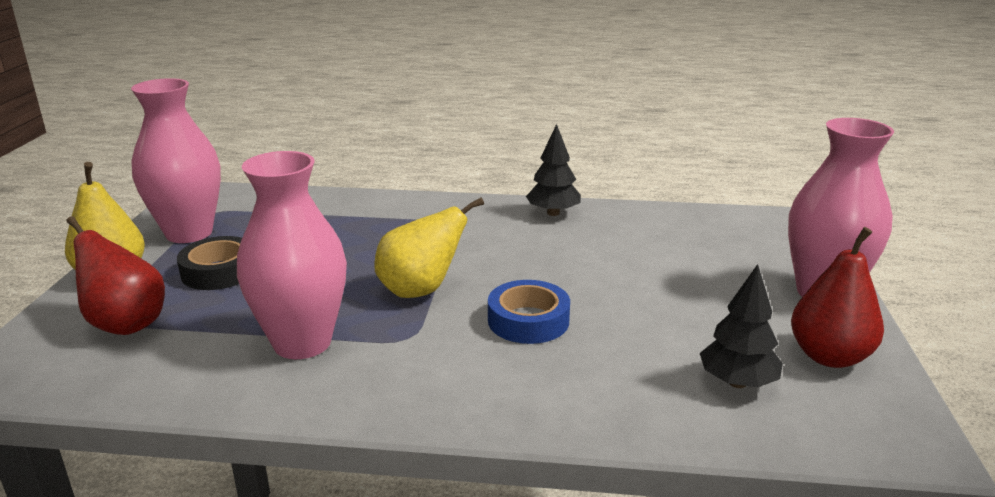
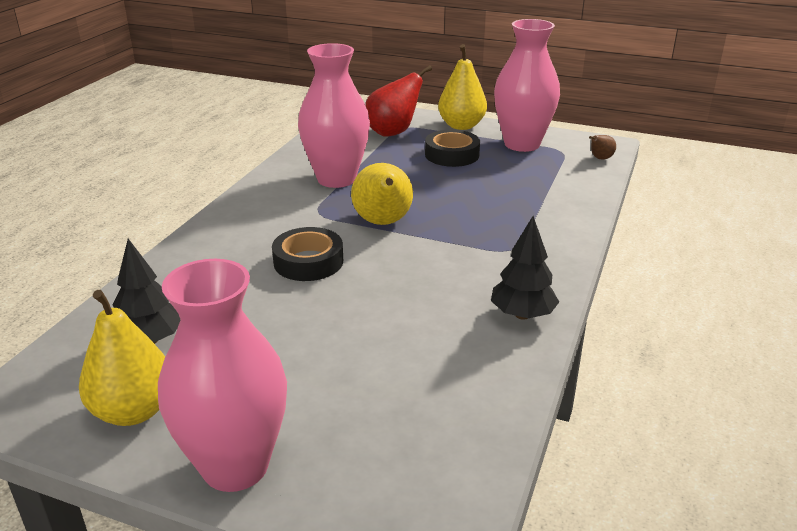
camera: 105 degrees right, 5 degrees up
(236, 194) = (600, 158): none -> brown pear
(528, 320) = (308, 262): blue tape -> black tape
(829, 356) = (133, 411): red pear -> yellow pear

